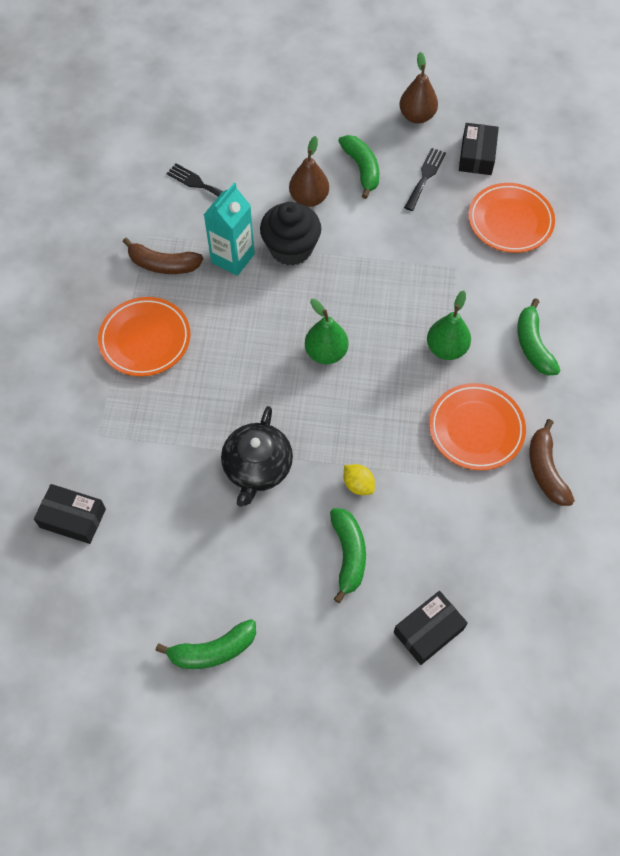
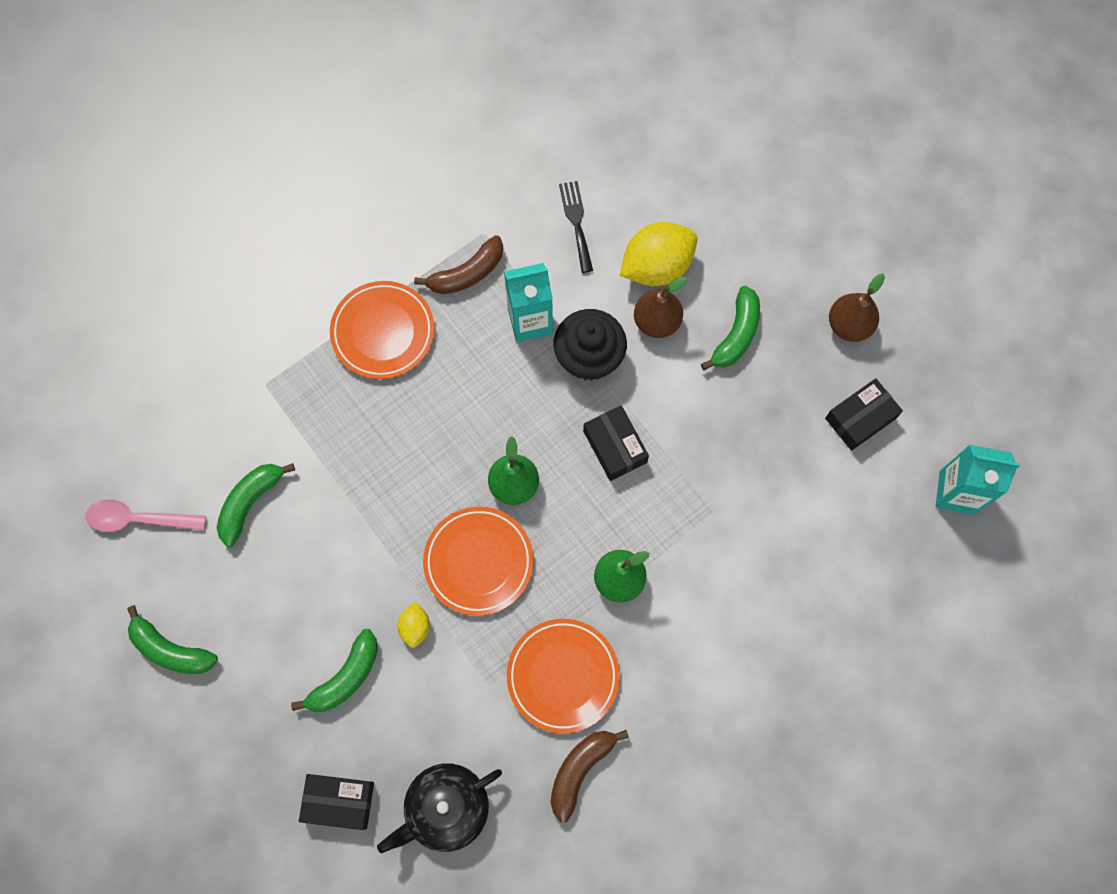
camera: 45 degrees right, 10 degrees up
(73, 518) = (179, 438): black box -> black box (615, 446)
(99, 592) = (139, 519): none -> pink spoon
(163, 264) = (466, 273): brown banana -> brown banana turned 90 degrees counterclockwise
(257, 467) = (354, 533): black teapot -> black teapot (445, 808)
(275, 171) = (656, 267): none -> yellow lemon
(425, 177) = (786, 396): black fork -> none
(510, 221) = (815, 513): orange plate -> orange plate (478, 562)
(533, 345) = (698, 650): green banana -> green banana (251, 502)
(567, 150) = (956, 492): none -> turquoise carton

